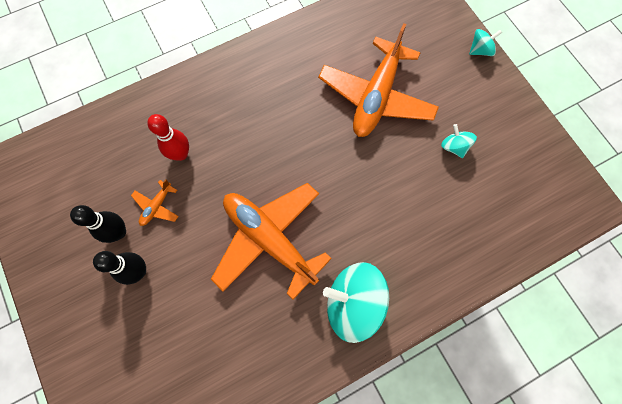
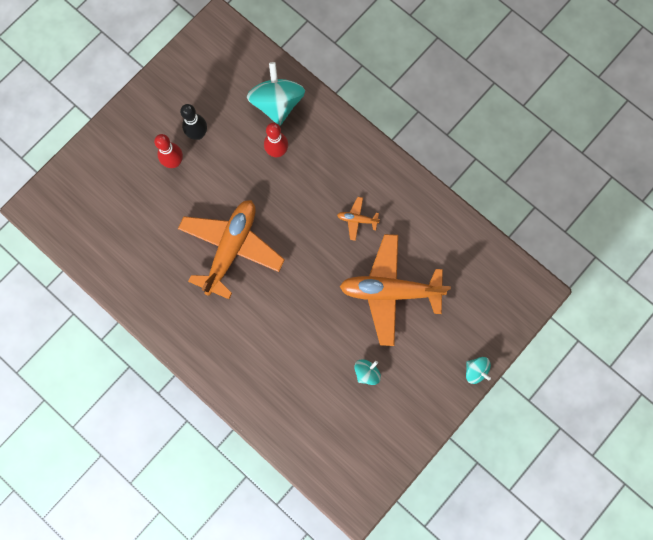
camera: 70 degrees right, 5 degrees up
(139, 271) = (174, 162): black bowling pin -> red bowling pin
(157, 206) = (228, 152): orange plane -> orange plane (357, 219)
(353, 302) = (204, 330): turquoise spinning top -> turquoise spinning top (277, 103)

